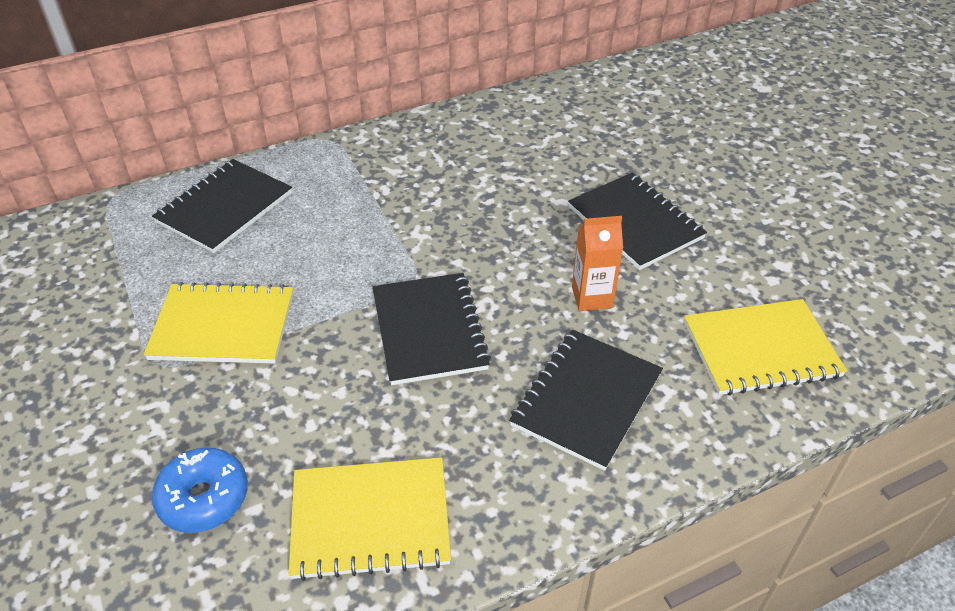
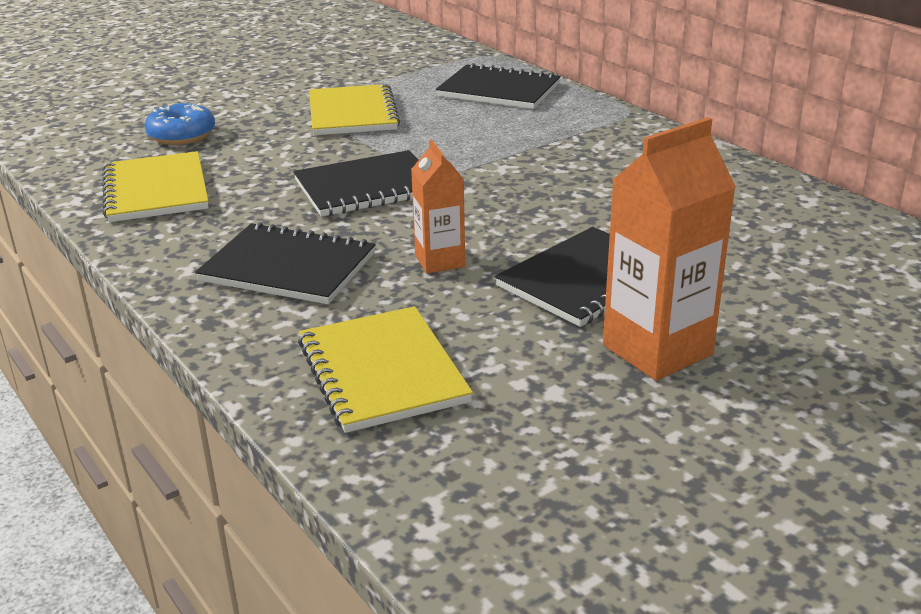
camera: 80 degrees right, 15 degrees down
(732, 210) = (657, 350): none -> orange carton

